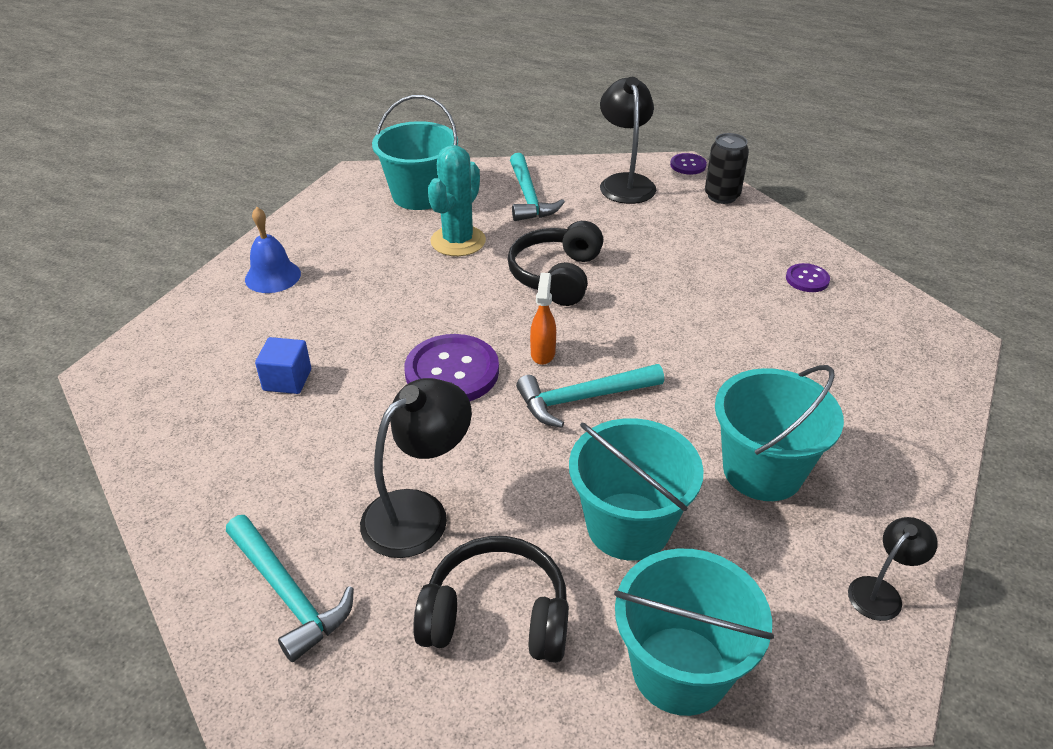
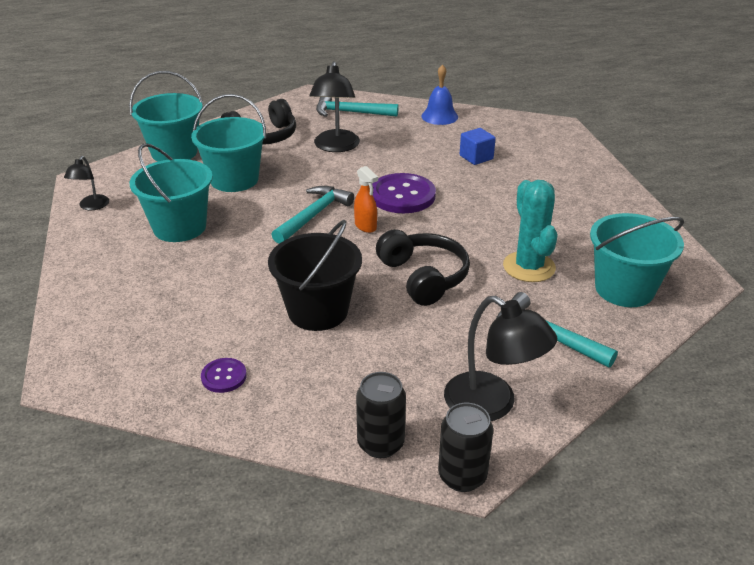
camera: 140 degrees right, 5 degrees down
(272, 276) = (587, 191): blue bell -> blue bell (439, 116)
(684, 292) = (318, 311): none -> black bucket
(688, 165) = (462, 476): purple button -> black can

